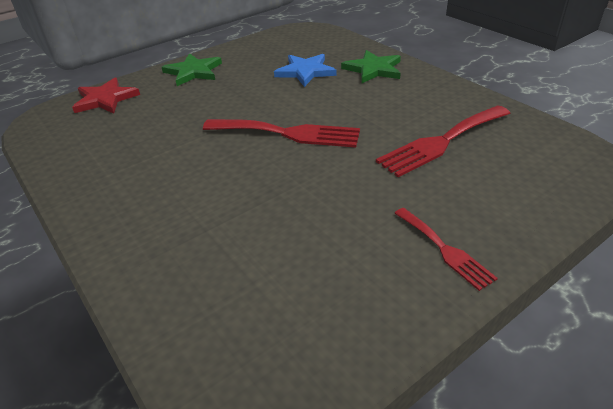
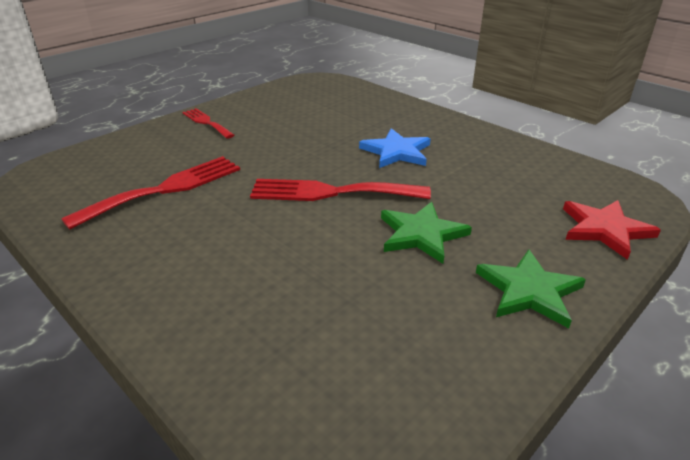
camera: 170 degrees right, 5 degrees down
(305, 71) = (329, 297): blue star -> blue star (396, 152)
(373, 69) = (208, 307): green star -> green star (421, 234)

